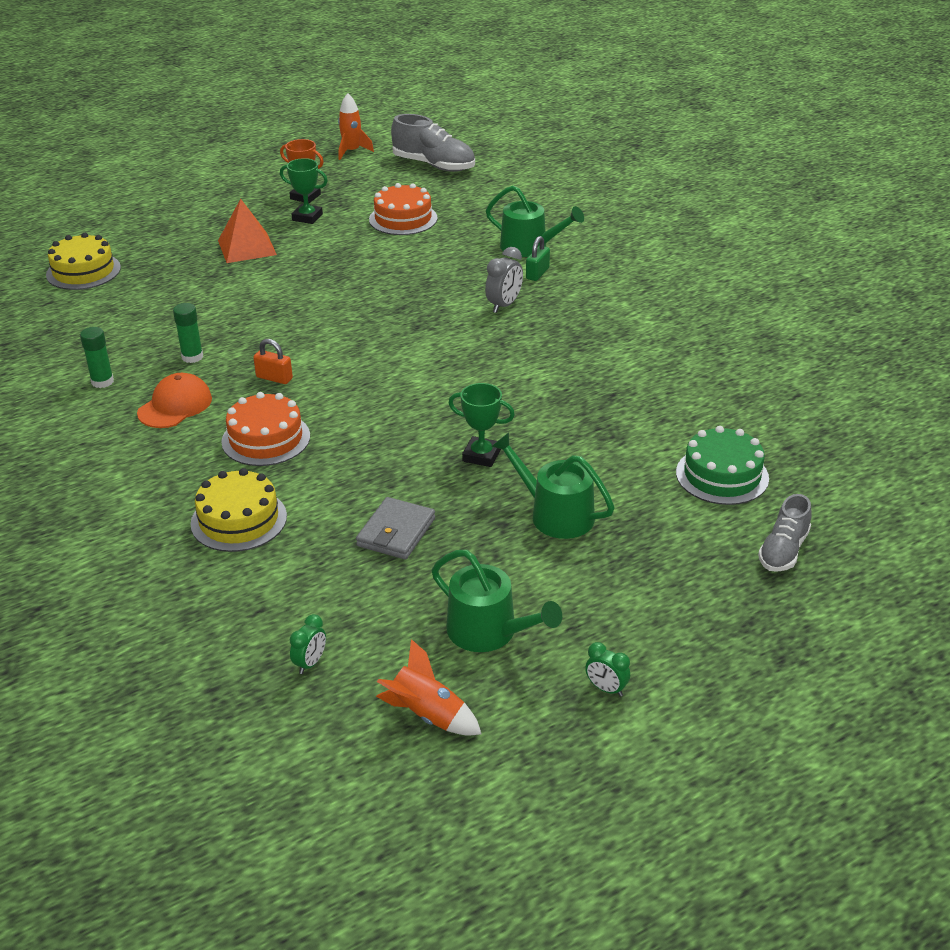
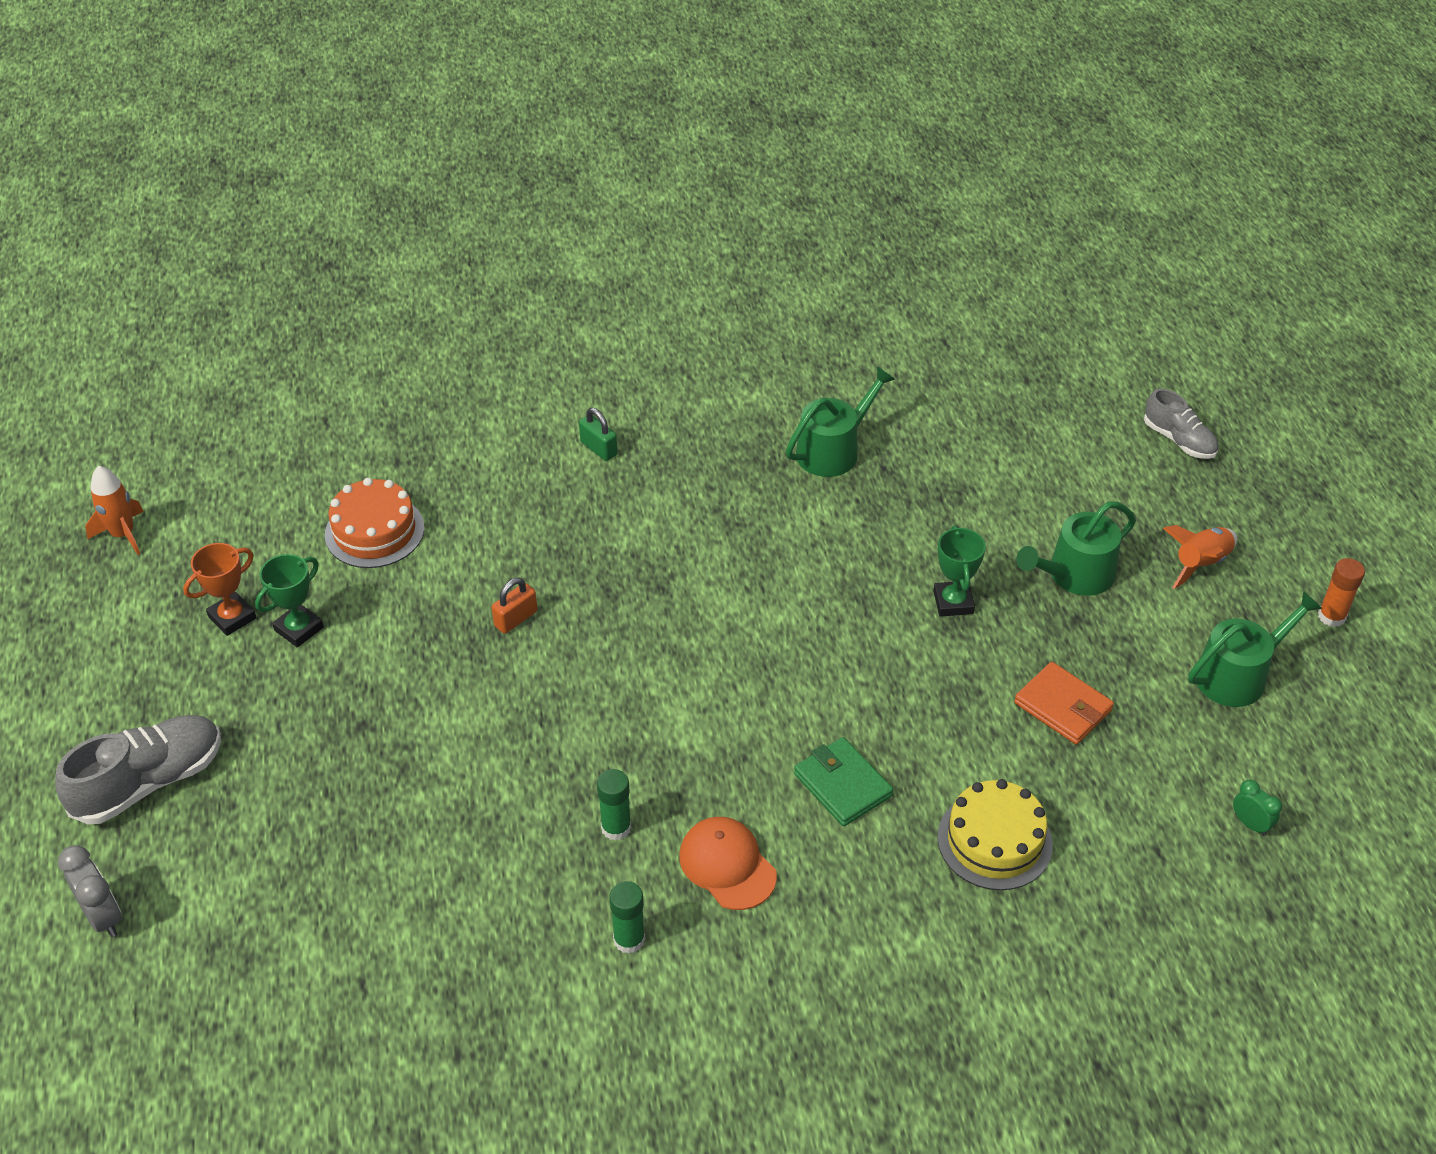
camera: 70 degrees left, 10 degrees up
(83, 271) = (289, 926): yellow cake -> none
(247, 247) = (344, 714): orange pyramid -> none
(266, 439) = (842, 785): orange cake -> green wallet
(274, 378) = (711, 750): orange padlock -> orange padlock (516, 619)
(396, 532) = (1063, 707): grey wallet -> orange wallet
(428, 715) = (1341, 750): orange rocket -> orange rocket (1200, 564)
(434, 165) = (238, 461): grey shoe -> grey shoe (149, 782)
(481, 455) = (953, 602): green trophy -> green trophy turned 45 degrees counterclockwise
(504, 305) = (656, 498): grey clock -> grey clock (103, 916)
(529, 247) = (530, 436): green watering can -> green watering can (833, 450)
(606, 689) = (1331, 616): green clock -> orange glue stick
(722, 475) = (1055, 438): green cake -> none

